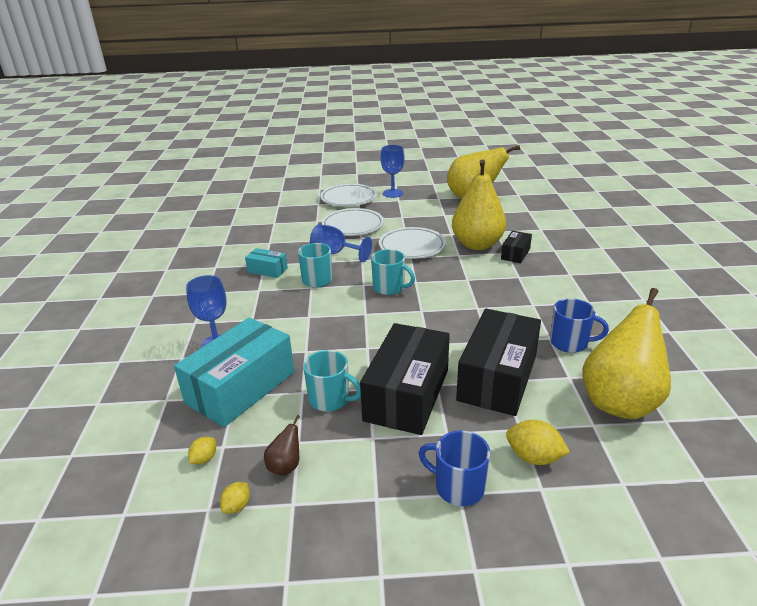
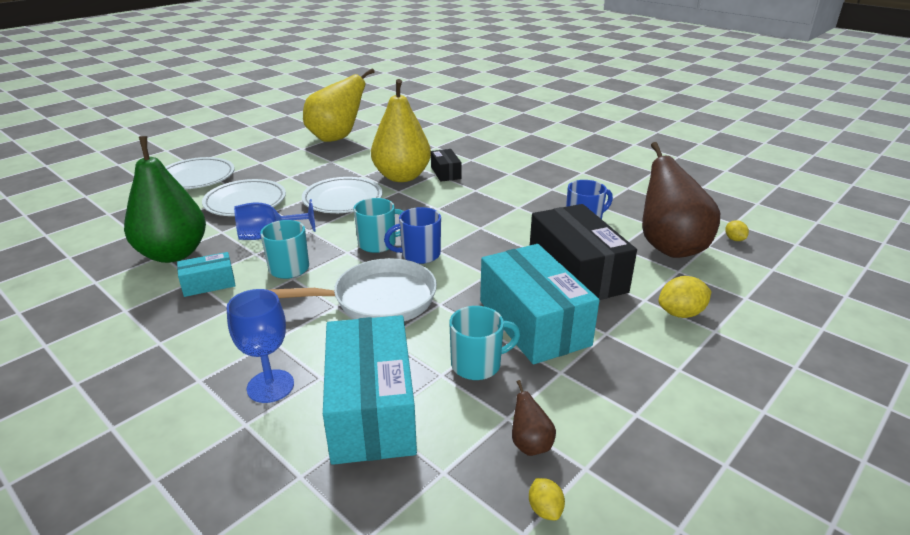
camera: 45 degrees left, 0 degrees up
(204, 459) = (444, 497): yellow lemon -> yellow lemon (734, 239)
(275, 244) = (173, 254): none -> green pear
(335, 325) = (378, 300): none -> white pan
(393, 193) = (243, 157): blue goblet -> none
(407, 395) = (533, 322): black box -> turquoise box
(458, 487) = (671, 365): blue mug -> blue mug (419, 255)
(619, 402) = (669, 247): yellow pear -> brown pear

